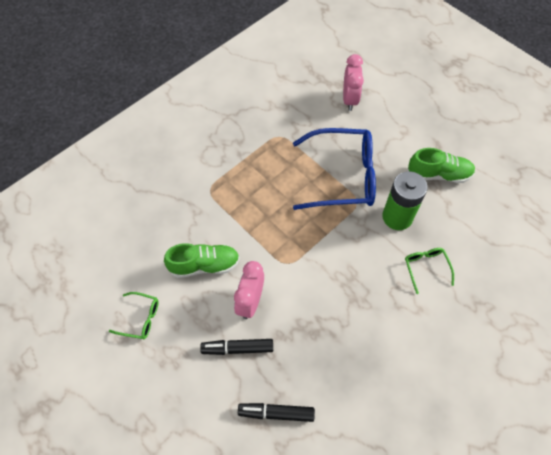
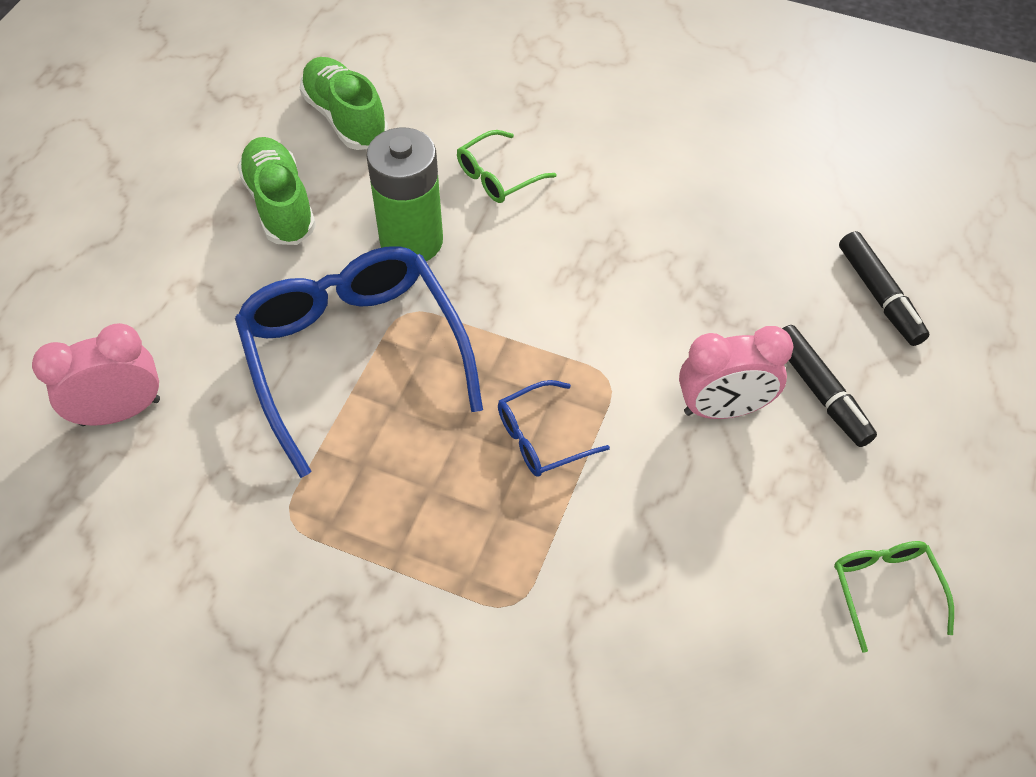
camera: 115 degrees left, 5 degrees down
(204, 265) = (700, 524): green shoe -> green shoe (345, 118)
(272, 226) = (541, 437): none -> blue glasses

